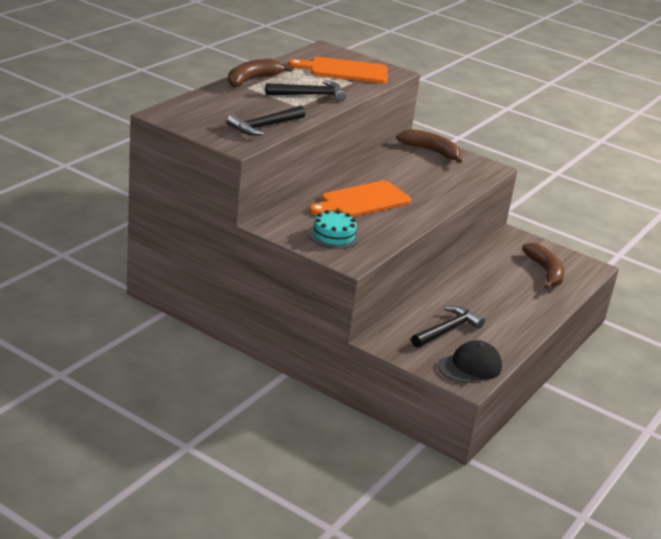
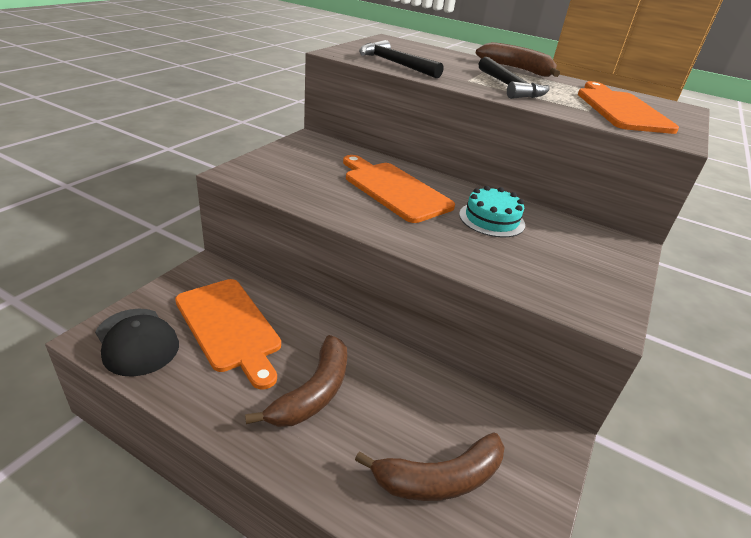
camera: 85 degrees right, 5 degrees up
(333, 236) = (296, 168): turquoise cake -> turquoise cake (491, 219)
(431, 151) = (601, 254): brown banana -> brown banana (313, 392)
(447, 330) = (229, 327): black hammer -> orange cutting board

